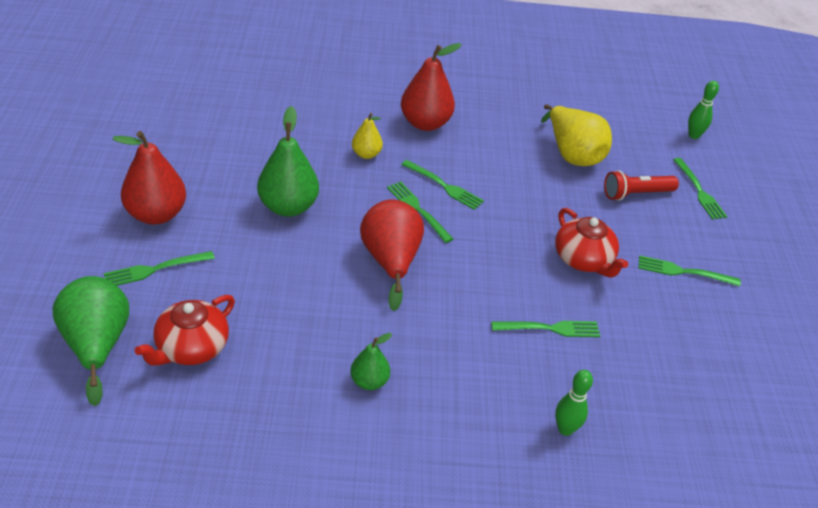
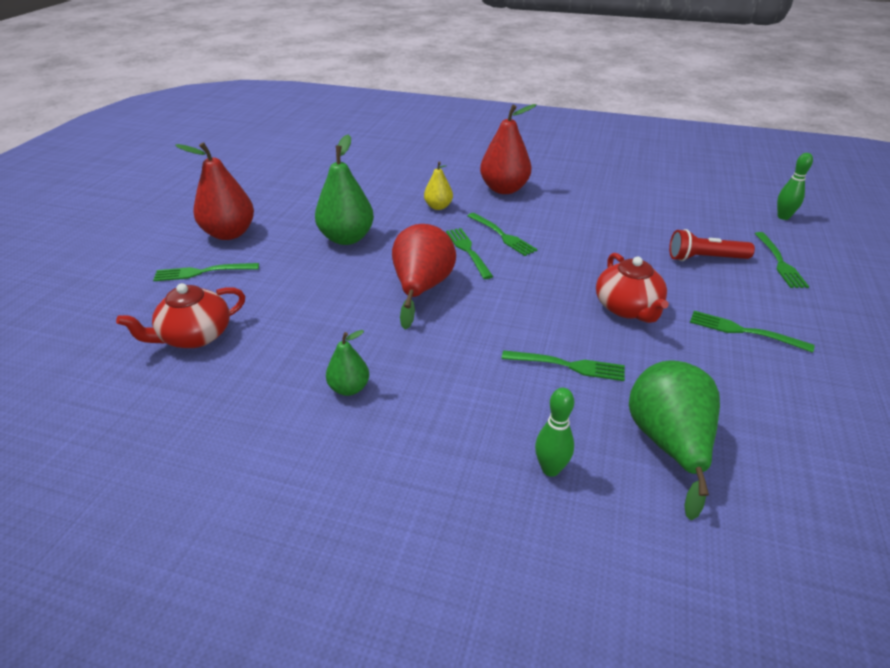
camera: 20 degrees right, 5 degrees down
(97, 345) = (114, 323): green pear -> green pear (668, 444)
(572, 154) = (643, 222): yellow pear -> none

